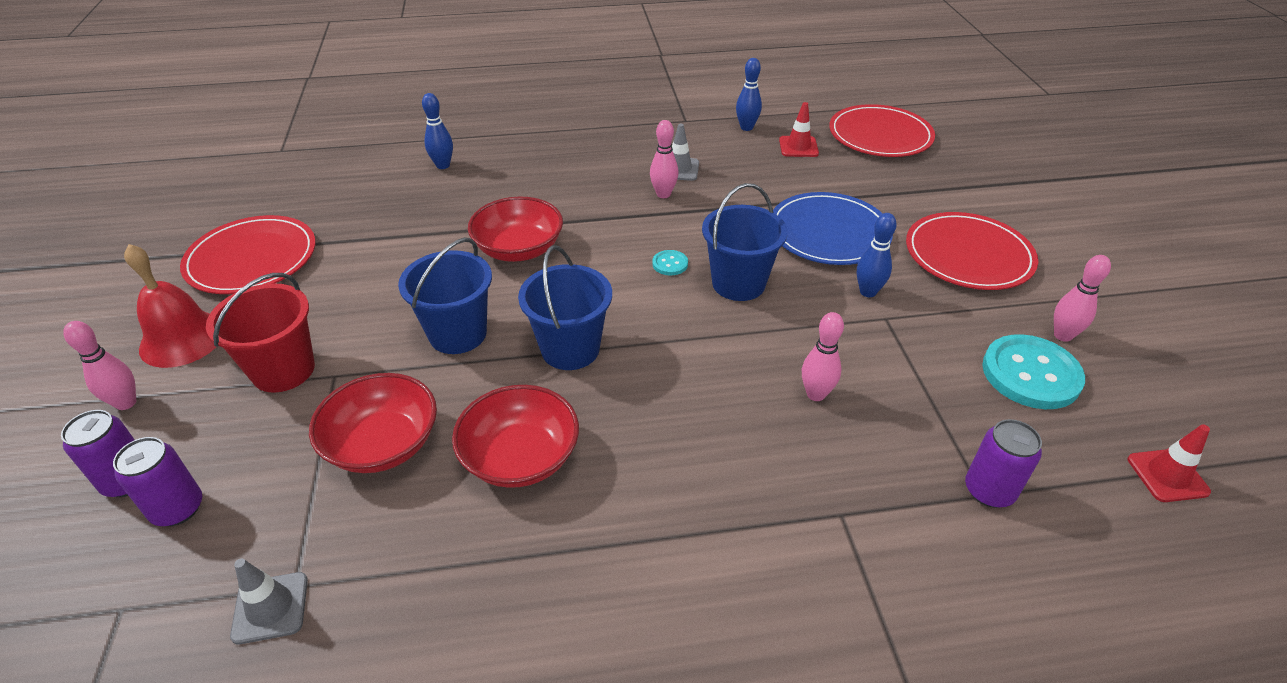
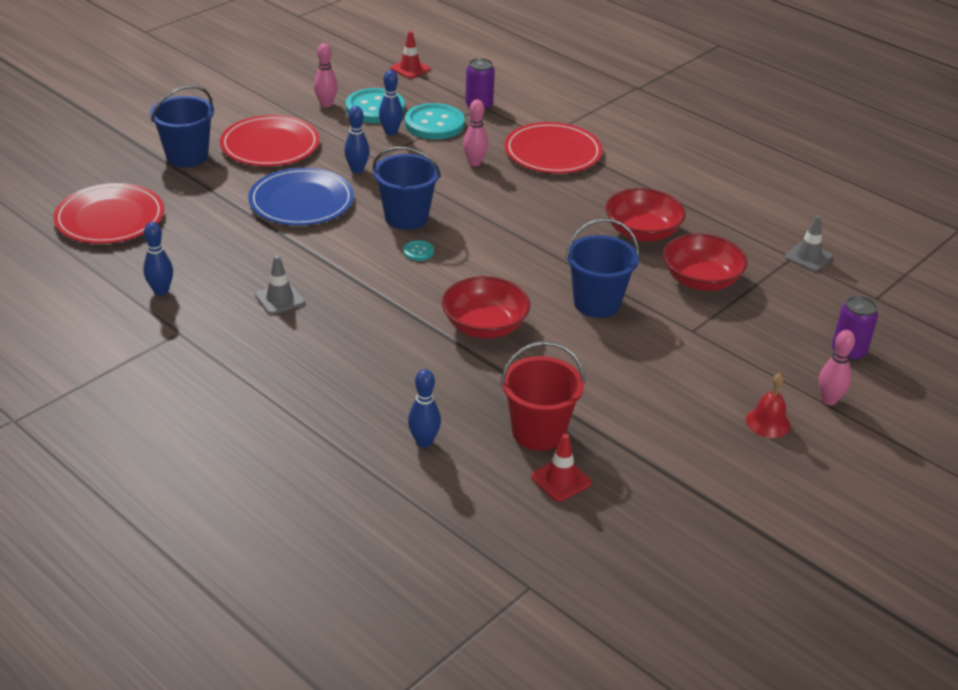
camera: 130 degrees left, 5 degrees down
(178, 508) = (828, 321): purple can -> none
(182, 339) = (768, 422): red bell -> red bell, size x0.62
(252, 259) = (670, 459): red plate -> red plate (552, 152)
(283, 370) = (719, 354): red bucket -> red bucket (538, 432)
(570, 349) = (549, 254): blue bucket -> blue bucket (187, 156)
(663, 194) = (329, 291): pink bowling pin -> none
(798, 147) = (174, 252): red traffic cone -> red traffic cone (561, 480)
(948, 357) = (391, 132): none -> blue bowling pin
(951, 410) = (434, 124): none -> turquoise button

